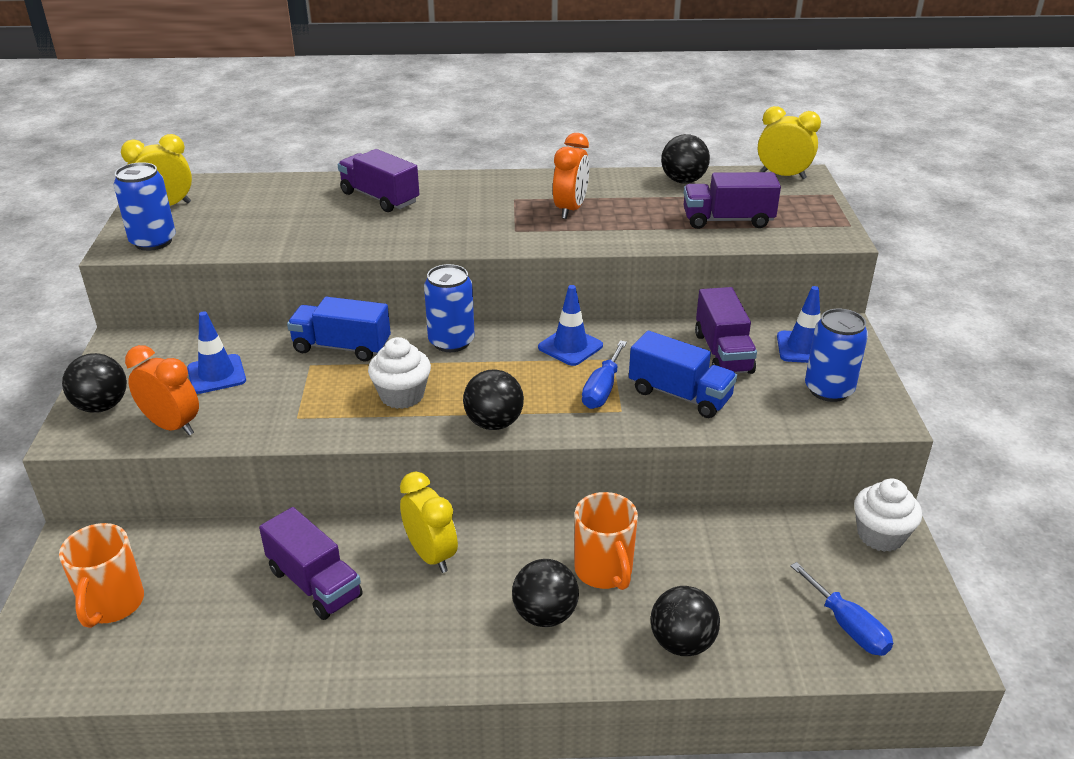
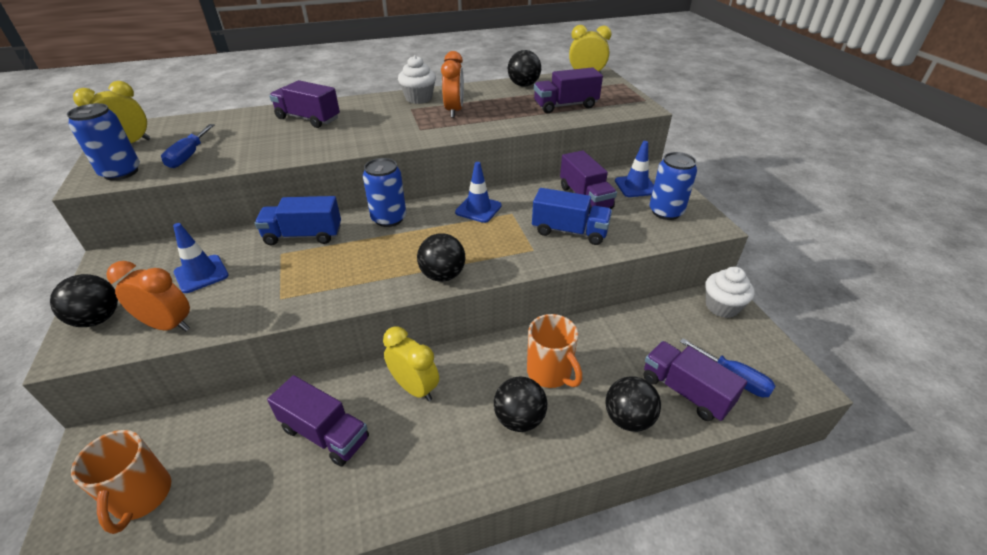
camera: 15 degrees left, 5 degrees up
(402, 395) = (363, 266): white cupcake -> white cupcake (418, 98)
(602, 389) = (513, 236): blue screwdriver -> blue screwdriver (189, 156)
(773, 628) = (685, 391): none -> purple truck

